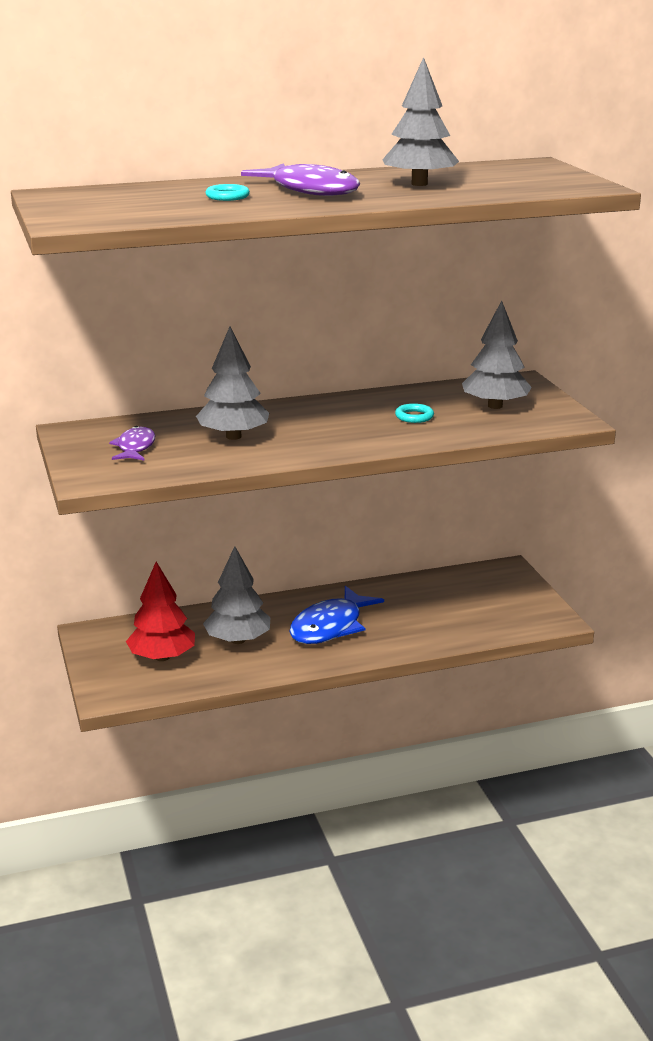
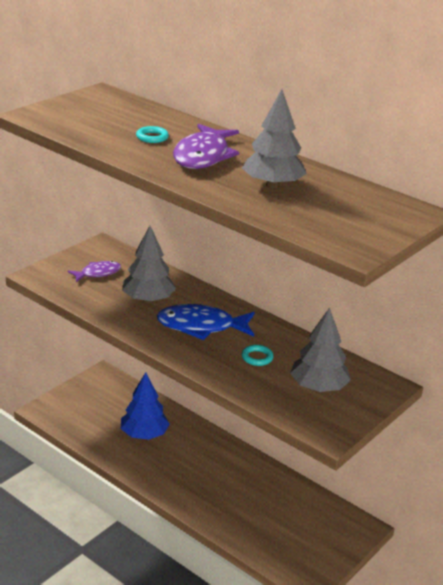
camera: 55 degrees right, 5 degrees up
(162, 657) = (99, 413): red tree -> none
(238, 640) = (144, 434): grey tree -> blue tree
(330, 626) = (195, 467): blue fish -> blue fish (201, 326)

